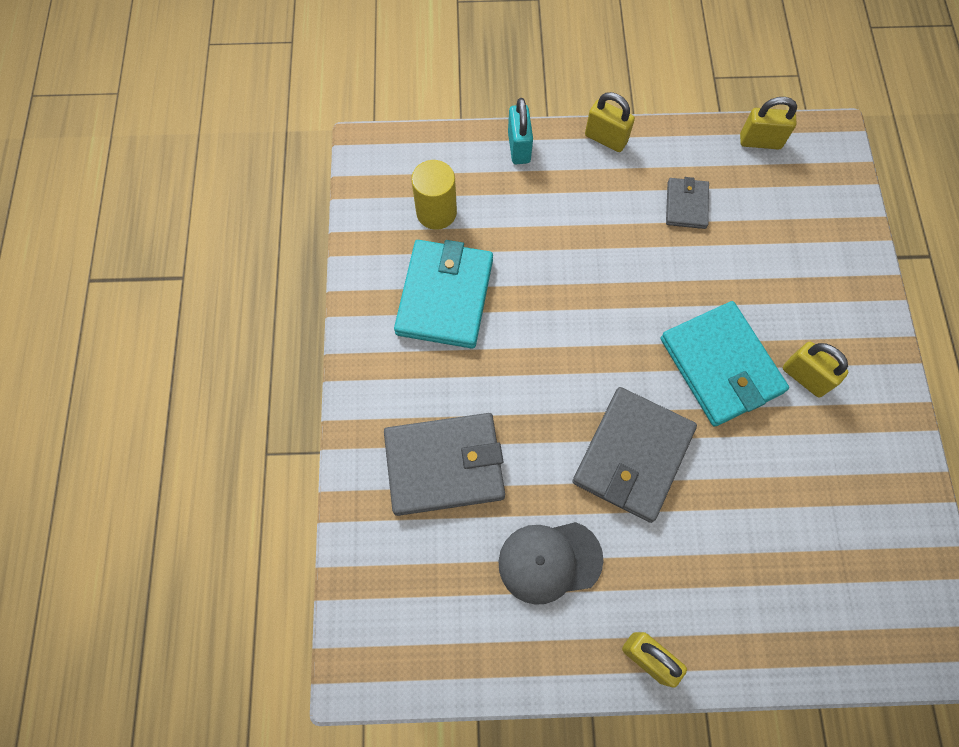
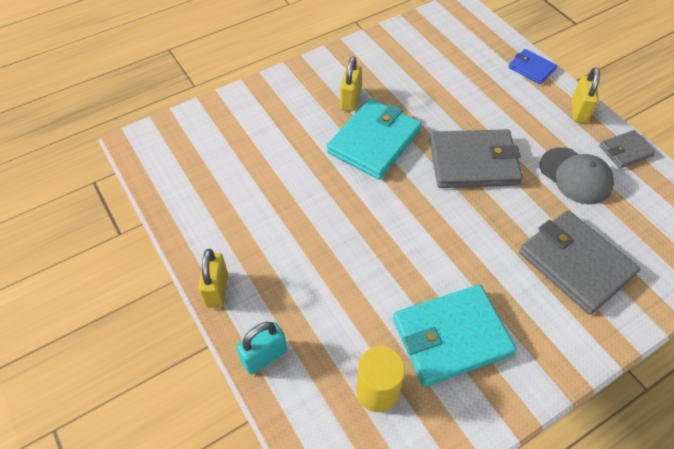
camera: 120 degrees left, 15 degrees down
(686, 205) = (253, 207): grey wallet -> grey wallet (625, 151)
(760, 141) = (164, 183): yellow padlock -> none
(761, 658) = (531, 68): none -> blue wallet

